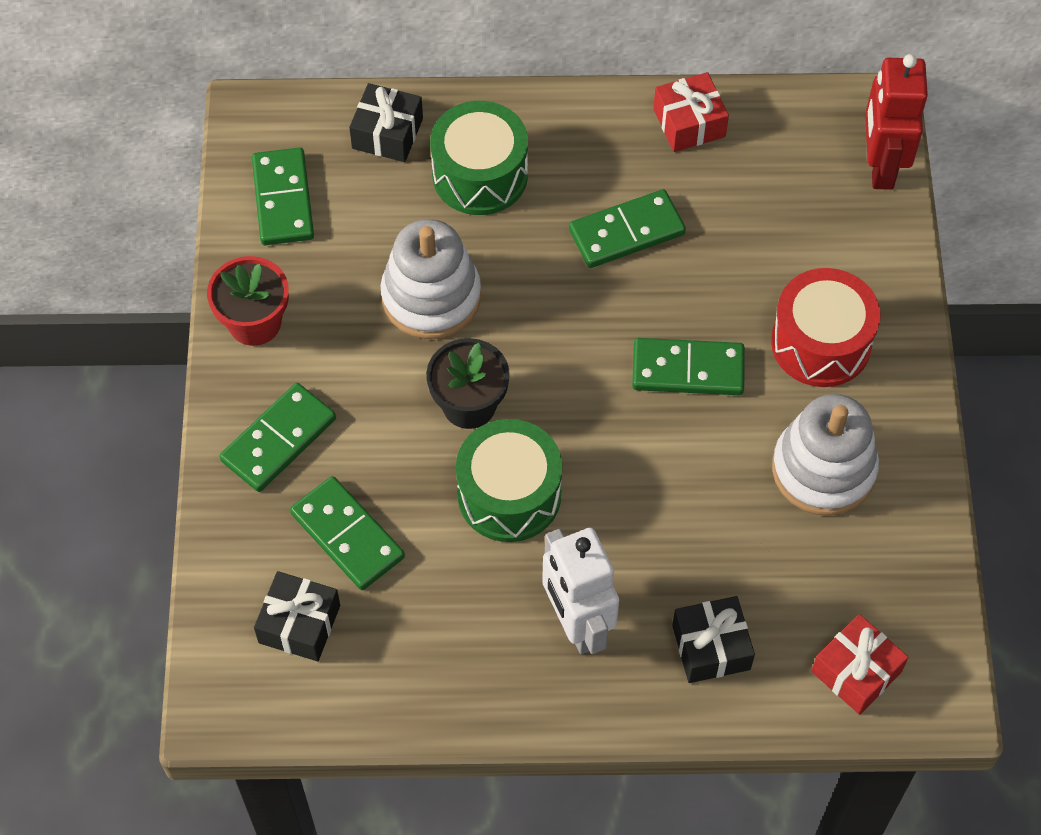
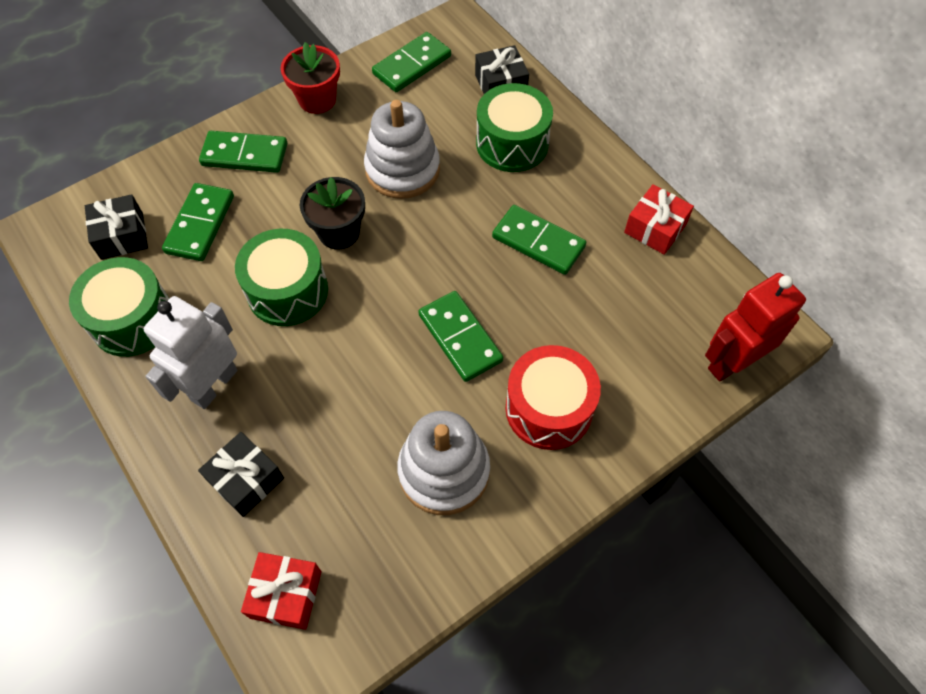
camera: 55 degrees right, 0 degrees up
(431, 665) = (132, 320): none -> green drum

